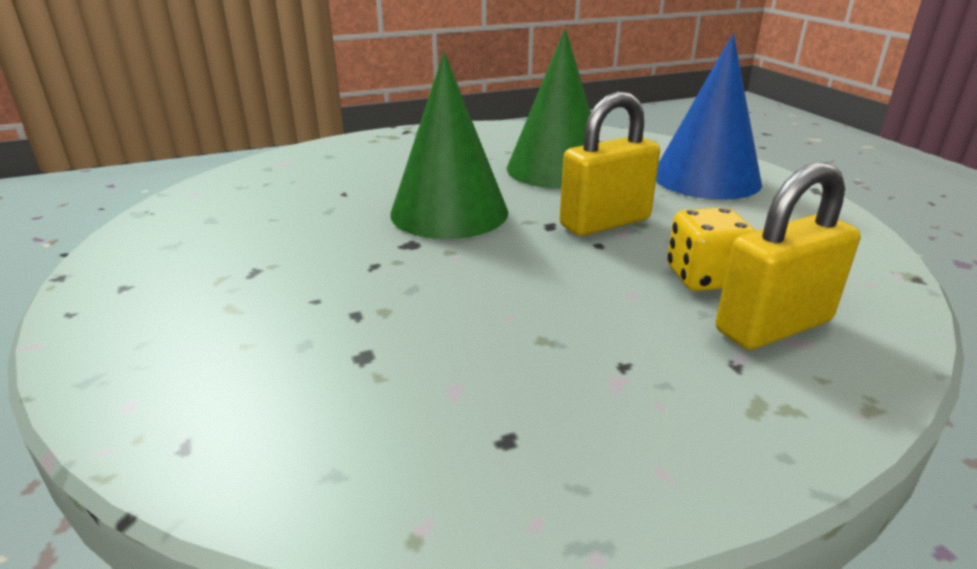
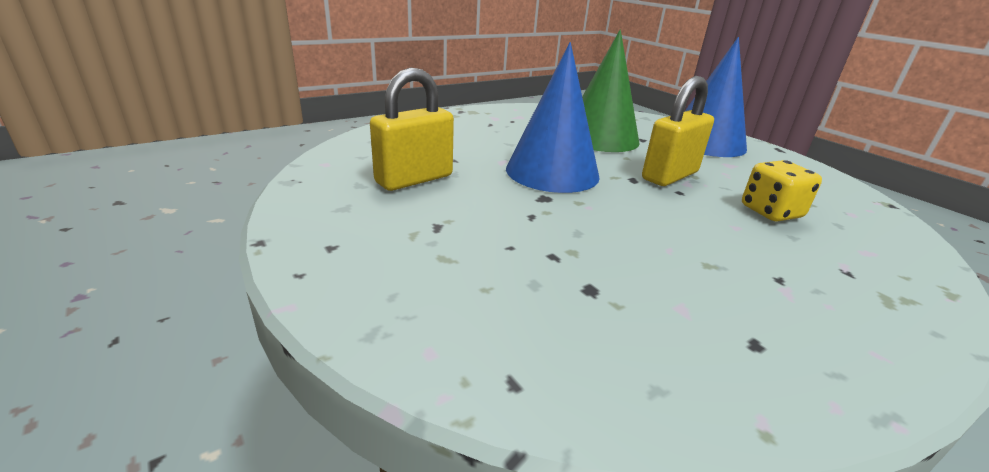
camera: 15 degrees left, 0 degrees up
(449, 212) = (552, 172): green cone -> blue cone
(773, 326) = (844, 243): yellow padlock -> yellow padlock (414, 179)

